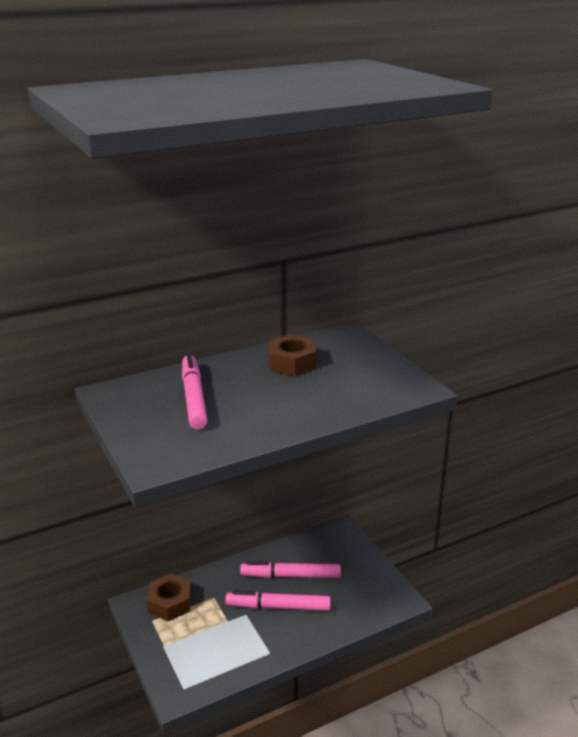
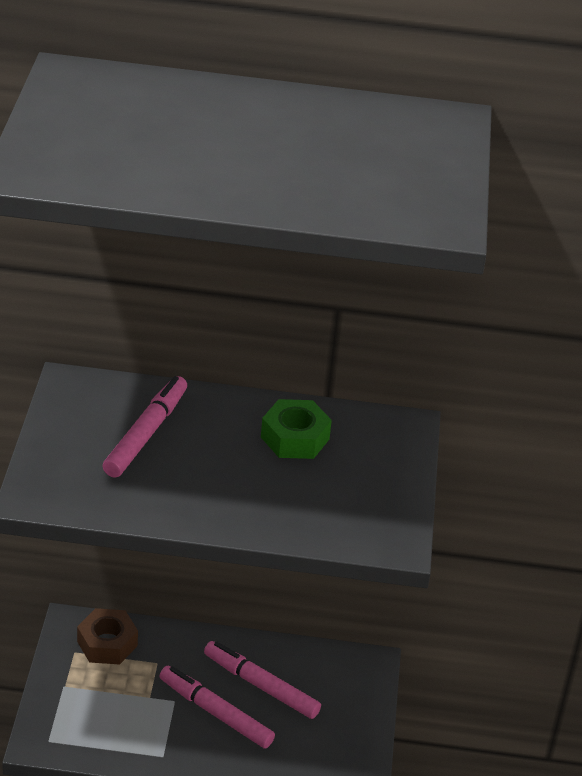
camera: 30 degrees right, 10 degrees up
(292, 363) = (295, 438): brown nut -> green nut

